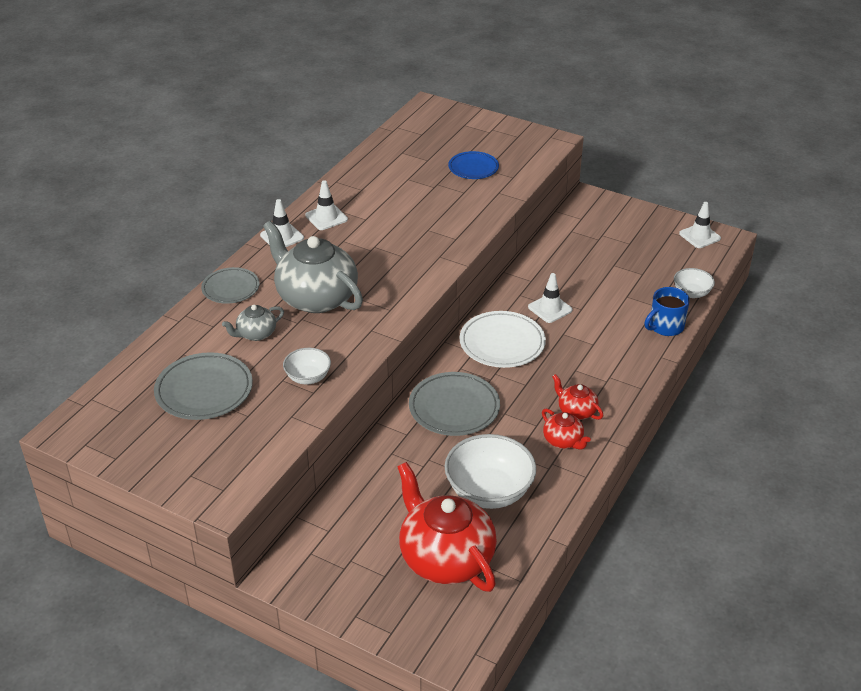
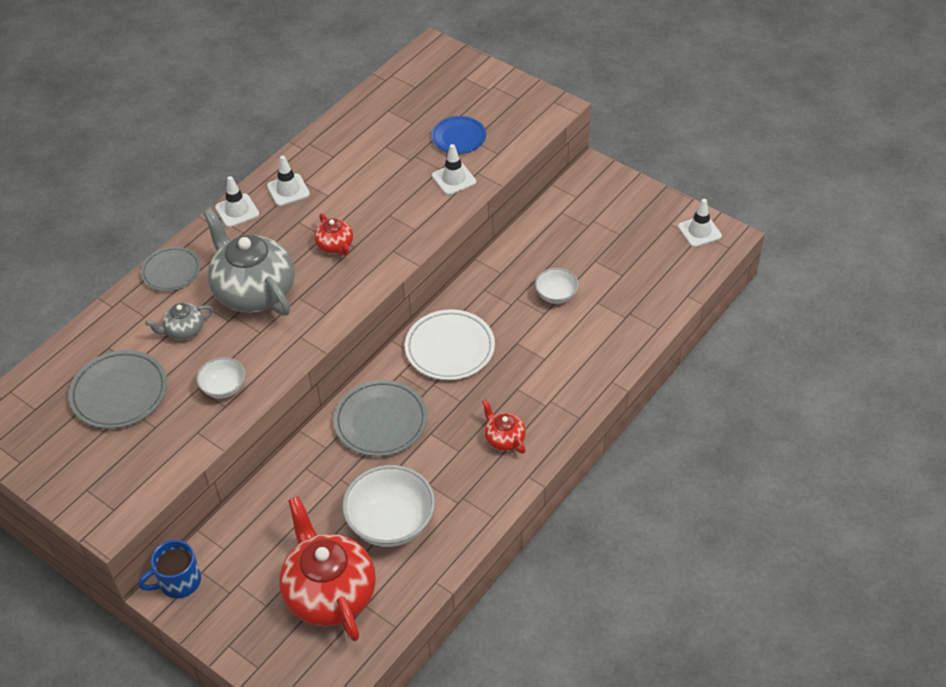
camera: 10 degrees right, 10 degrees up
(550, 308) = (511, 310): white traffic cone -> white traffic cone (453, 179)
(563, 441) = (481, 472): red teapot -> red teapot (335, 246)
(665, 326) = (627, 344): blue mug -> blue mug (178, 581)
(691, 293) = (668, 304): white bowl -> white bowl (556, 295)

